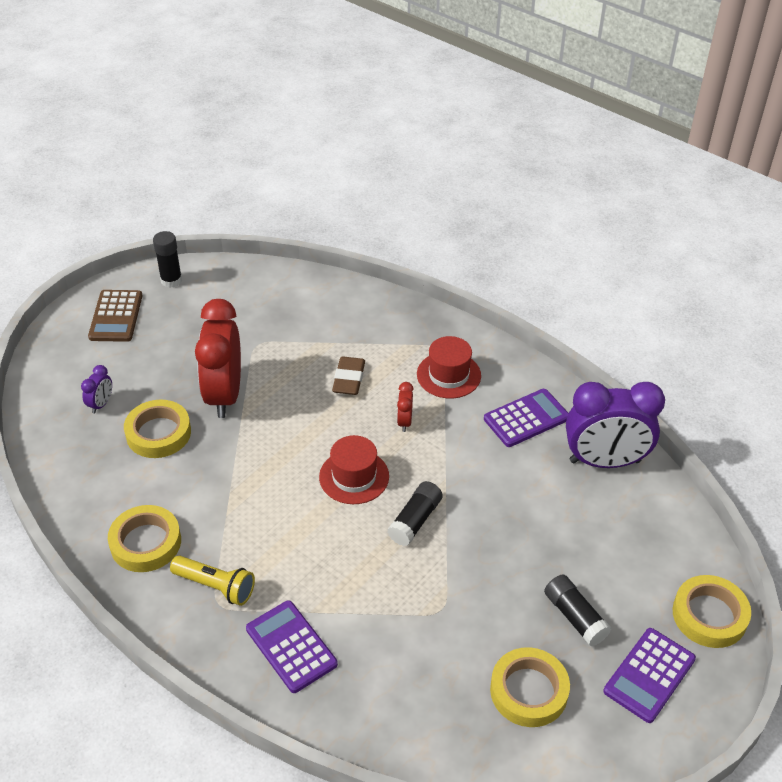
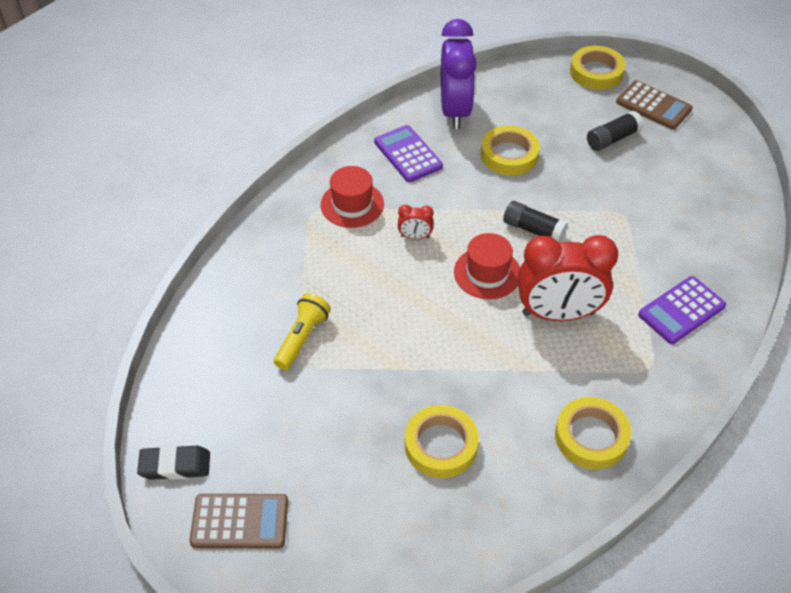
camera: 90 degrees left, 5 degrees up
(101, 404) = (397, 513): purple clock -> none
(171, 280) = (175, 465): black glue stick -> black eraser
(216, 586) = (631, 371): yellow flashlight -> yellow flashlight (302, 338)
(224, 395) = (381, 387): red clock -> red clock (558, 314)
(349, 379) = (357, 280): brown eraser -> none
(529, 691) = (683, 167): yellow tape -> yellow tape (509, 155)
(649, 675) = (653, 106): purple calculator -> brown calculator

